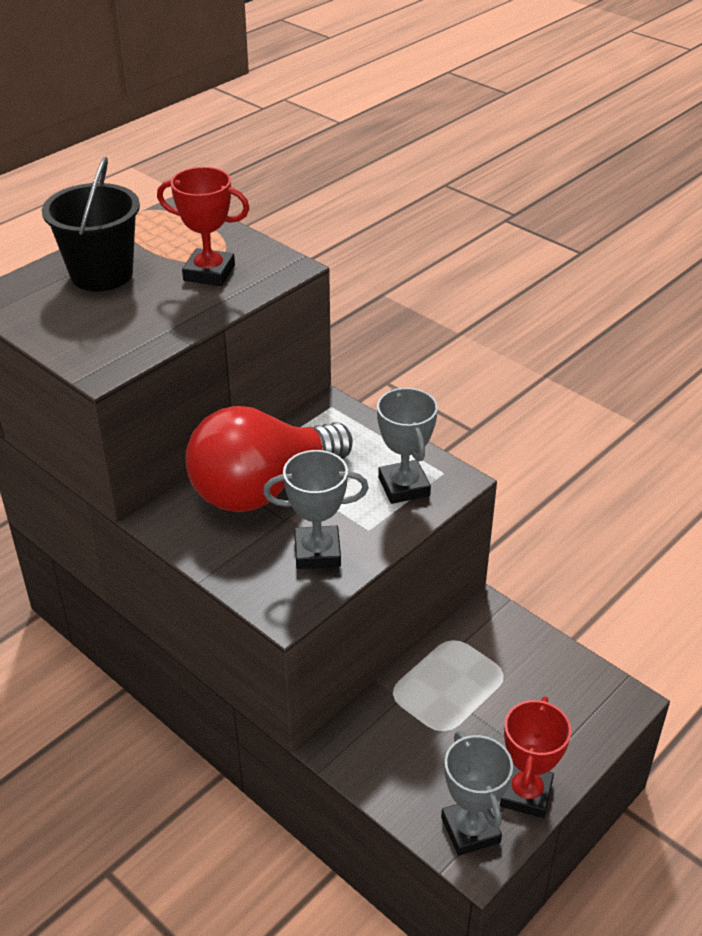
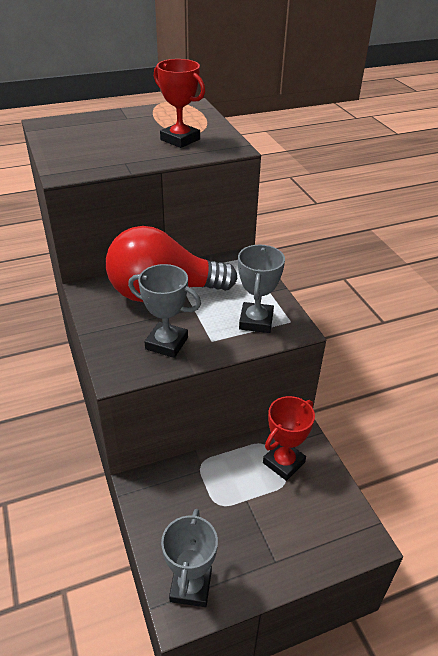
camera: 25 degrees right, 0 degrees up
(102, 274) = (116, 126): black bucket -> none
(526, 794) = (247, 578): red trophy -> red trophy (283, 462)

